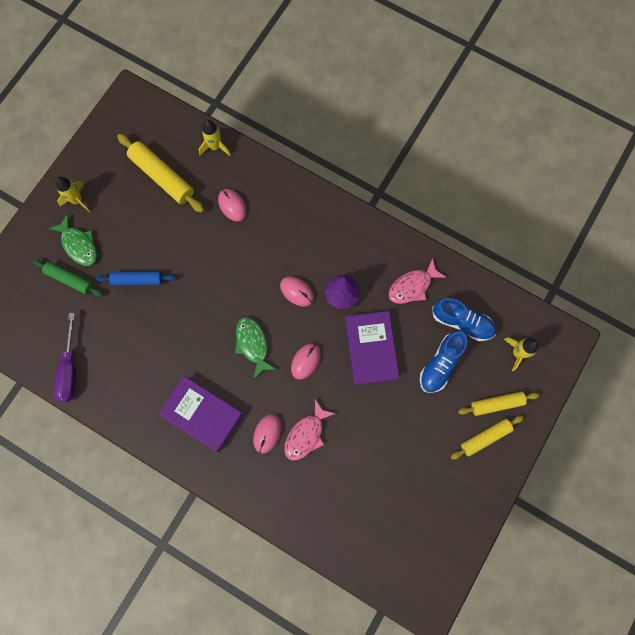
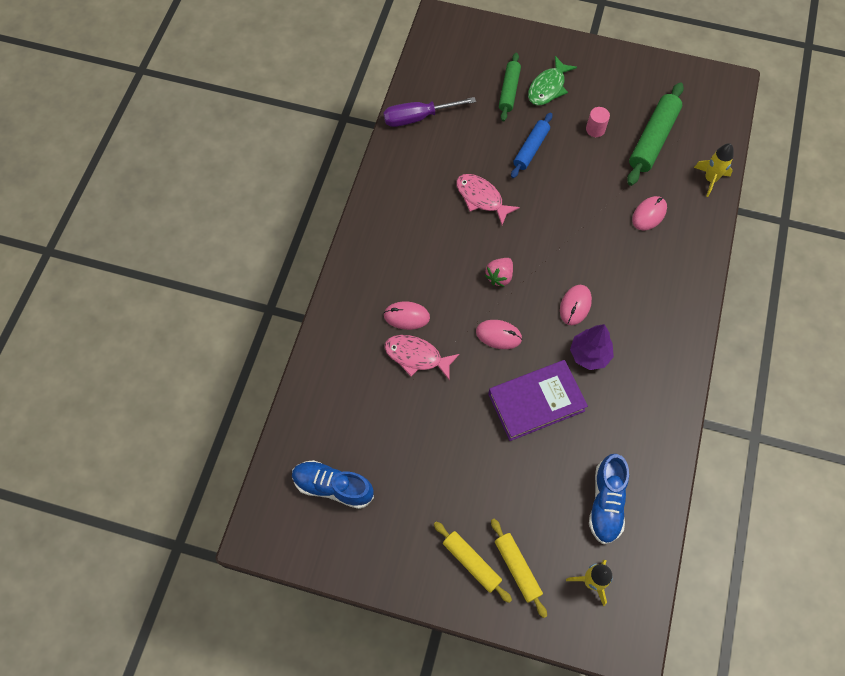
camera: 75 degrees right, 10 degrees down
(77, 200) = (594, 72): yellow rocket -> none
(136, 220) = (595, 129): none -> pink cylinder
(137, 280) = (531, 149): blue rolling pin -> blue rolling pin turned 45 degrees clockwise
(162, 177) = (653, 139): yellow rolling pin -> green rolling pin
(202, 414) = (408, 247): purple book -> none
(253, 344) = (499, 276): green fish -> pink strawberry
(412, 286) = (629, 432): pink fish -> pink fish (481, 198)
(440, 364) = (544, 488): blue shoe -> blue shoe (333, 487)

